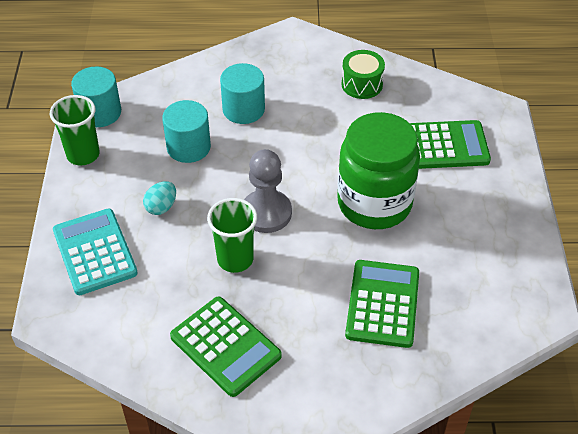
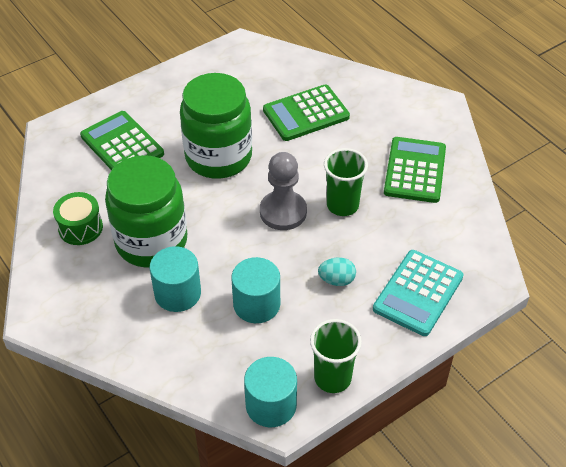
camera: 125 degrees left, 0 degrees up
(310, 117) = (151, 241): none -> green jar

